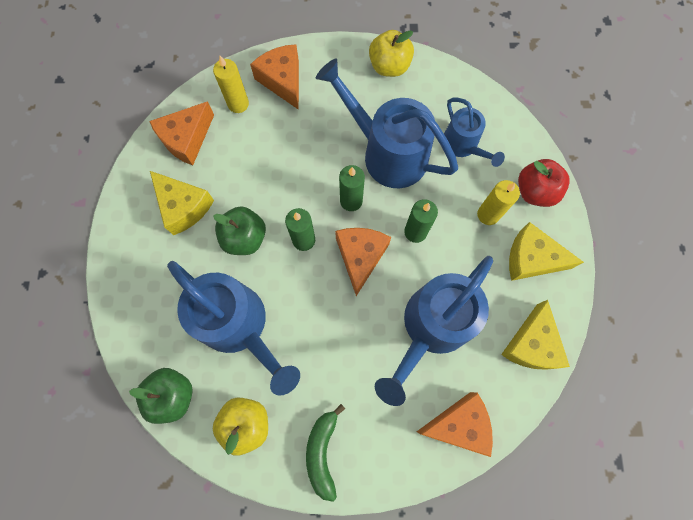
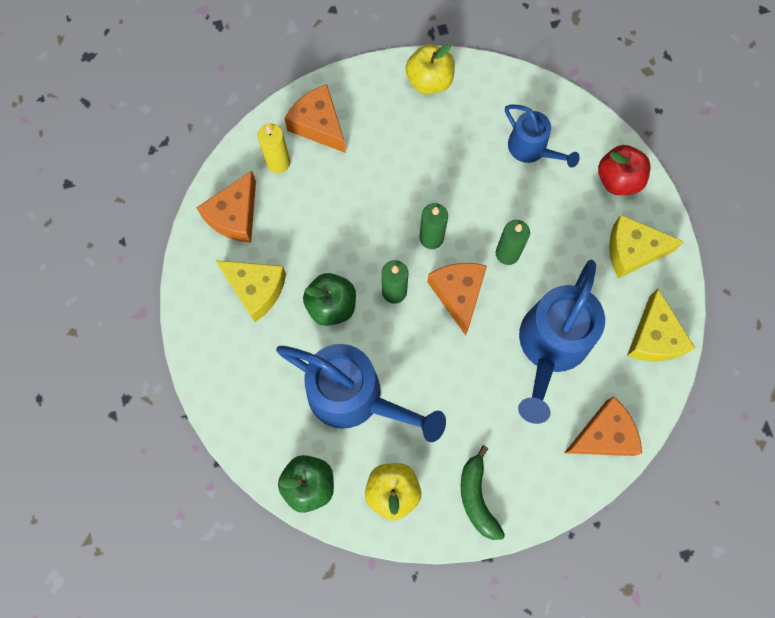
camera: 15 degrees left, 0 degrees up
(386, 152) = (453, 176): blue watering can -> none
(488, 214) = (577, 216): yellow candle -> none

